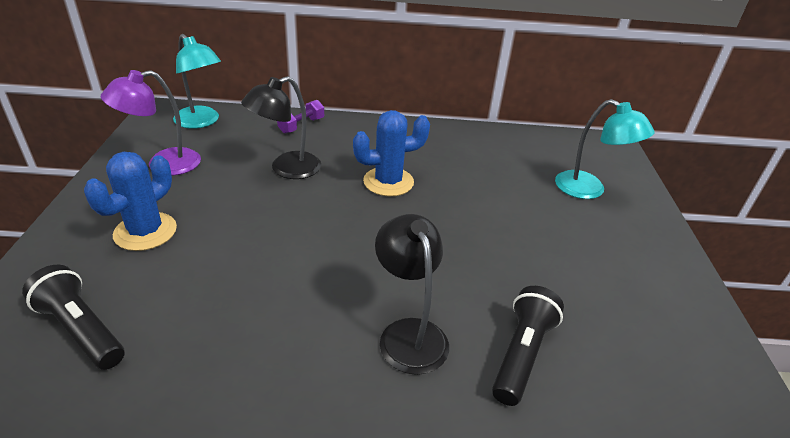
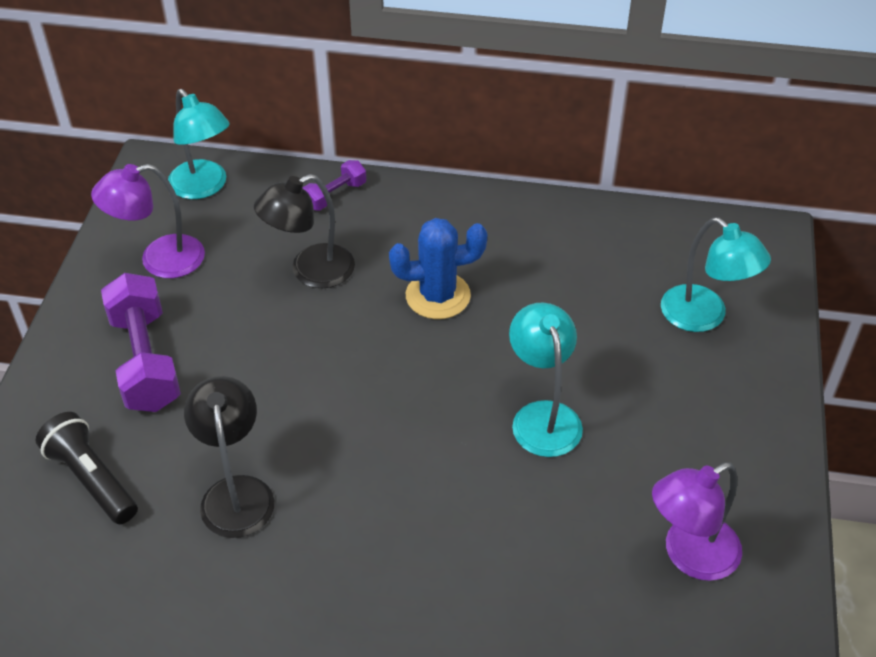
camera: 10 degrees right, 10 degrees up
(145, 231) = (145, 361): blue cactus -> purple dumbbell
(409, 333) = (427, 504): black lamp -> black lamp (236, 492)
(491, 259) = (542, 416): none -> turquoise lamp
(522, 354) = (545, 536): black flashlight -> none
(653, 362) = (689, 555): none -> purple lamp

